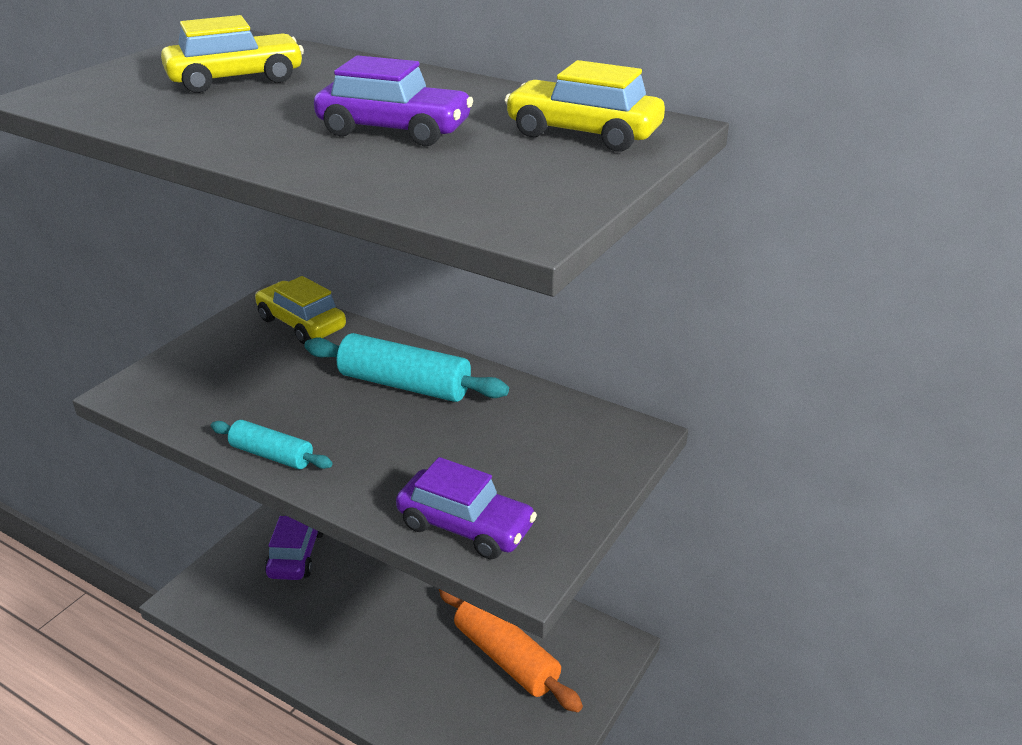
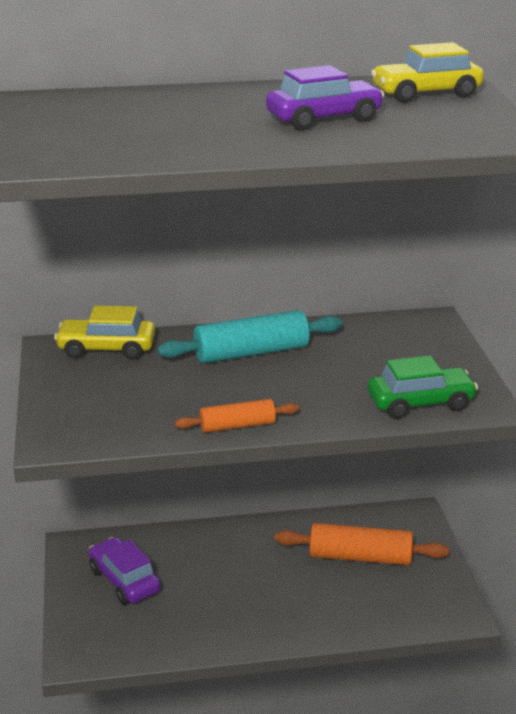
camera: 40 degrees left, 5 degrees down
(236, 79) = (132, 119): yellow car -> none
(272, 455) = (237, 426): turquoise rolling pin -> orange rolling pin
(465, 526) = (420, 403): purple car -> green car

